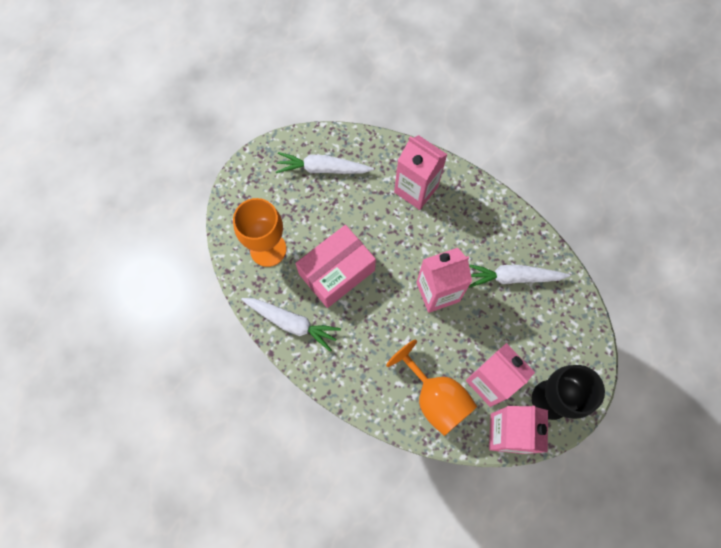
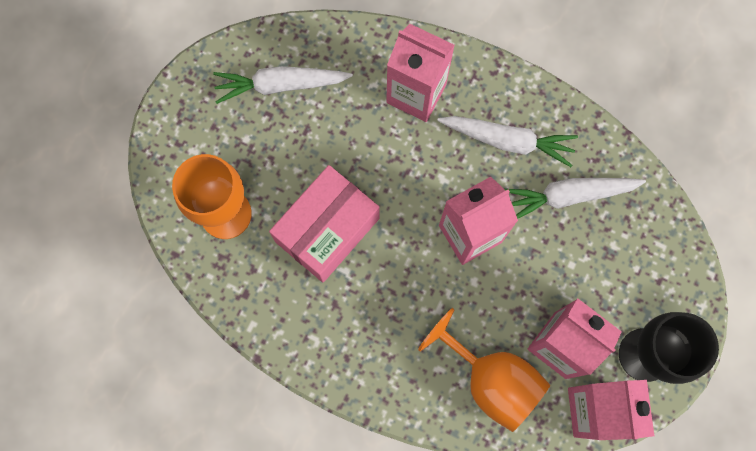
camera: 10 degrees left, 5 degrees up
(291, 323) = (278, 312): white carrot -> white carrot (507, 141)

